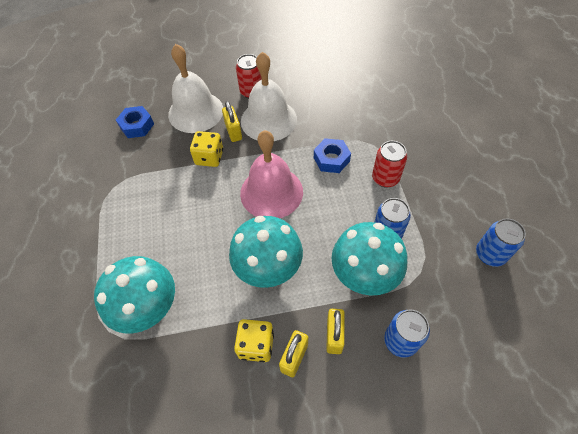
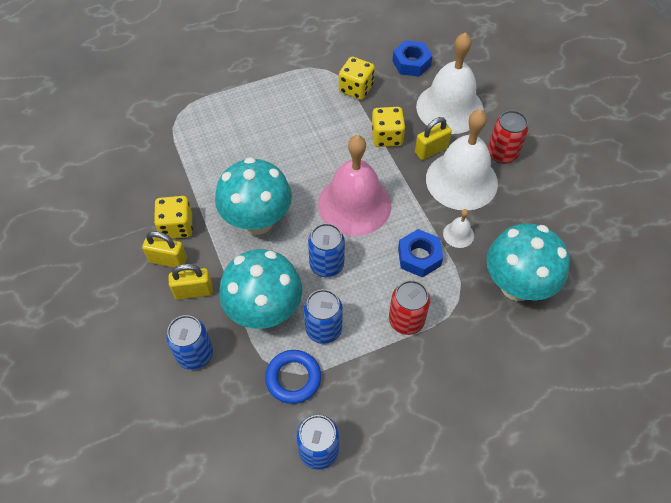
camera: 75 degrees right, 0 degrees up
(147, 169) = (356, 89): none -> yellow dice
(149, 309) = (201, 136): turquoise mushroom -> turquoise mushroom (517, 285)
(316, 132) = (458, 234): none -> white bell
(326, 222) = (326, 265): none -> blue can
(428, 263) = (293, 378): none -> blue ring

